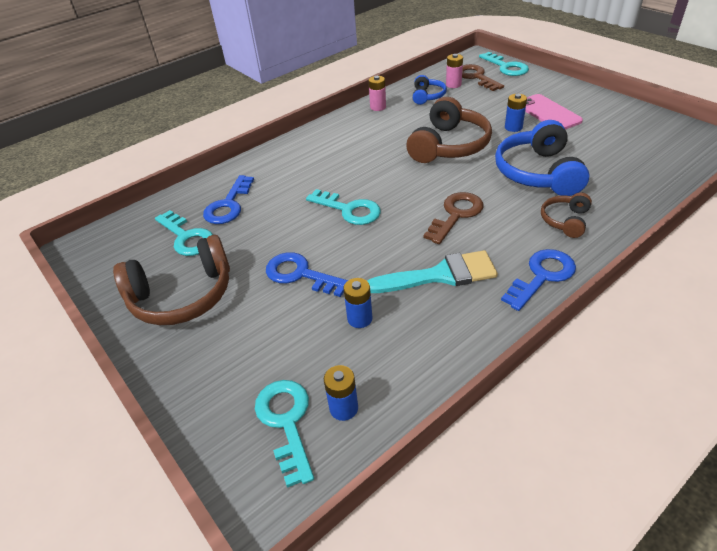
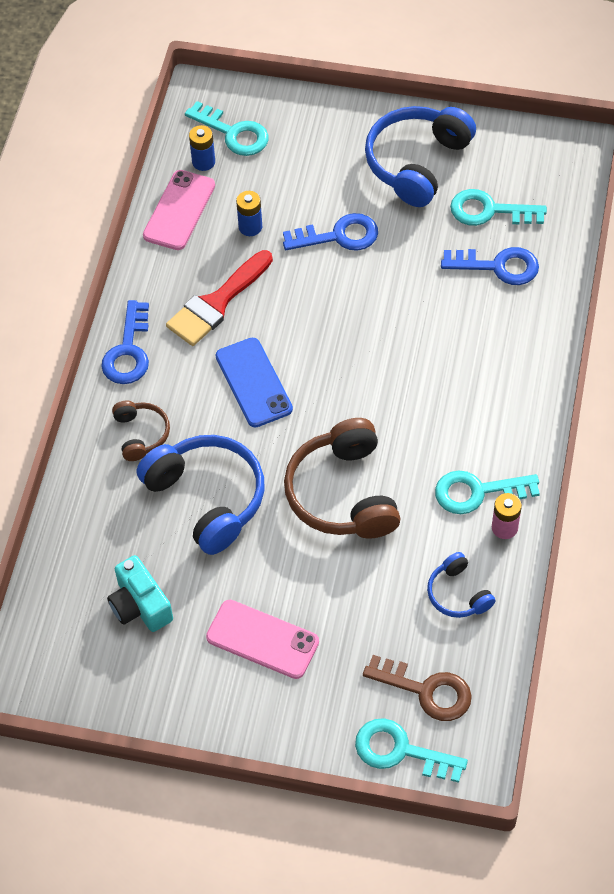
camera: 140 degrees right, 15 degrees up
(182, 295) = (417, 163): brown headphones -> blue headphones
(228, 205) = (498, 266): blue key -> blue key turned 120 degrees clockwise
(349, 210) = (367, 329): turquoise key -> turquoise key (478, 492)
(409, 370) = (179, 210): none -> pink phone
(440, 275) = (217, 303): turquoise brush -> red brush
(453, 84) = (445, 648): pink battery -> none
(456, 215) = (253, 383): brown key -> blue phone
(513, 127) = (288, 577): blue battery -> none
(617, 145) = (140, 605): none -> turquoise camera

